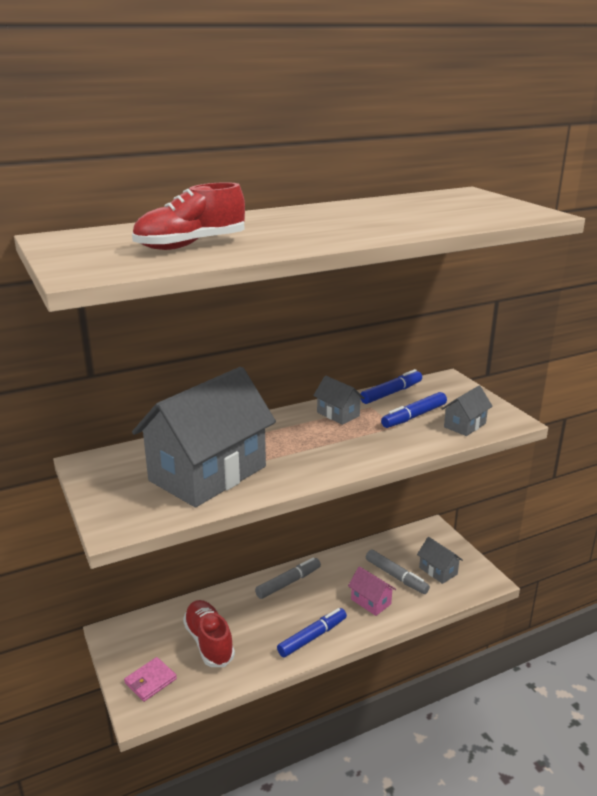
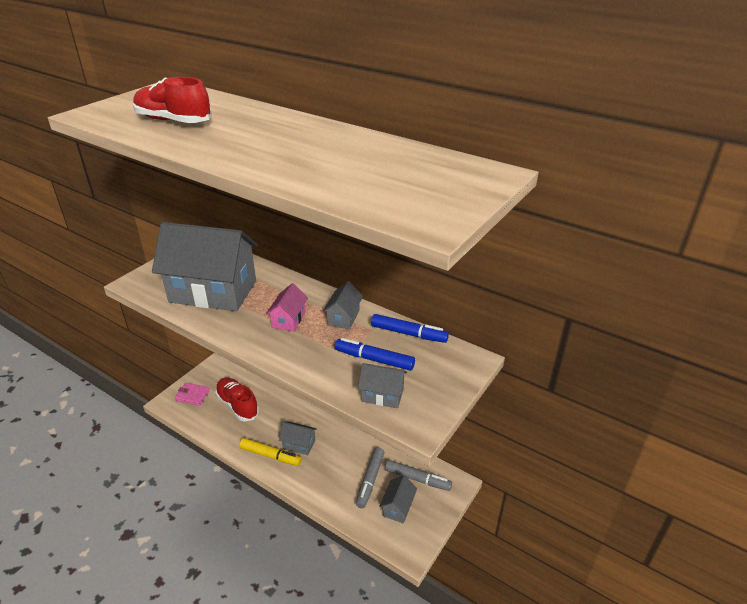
camera: 60 degrees right, 10 degrees up
(209, 642) = (237, 405): red shoe -> red shoe turned 75 degrees counterclockwise
(288, 583) = (319, 418): grey marker -> grey marker (417, 479)
(312, 637) = (270, 455): blue marker -> yellow marker
(313, 610) = (299, 444): none -> grey house
(371, 601) = (329, 475): pink house -> pink house (288, 320)

